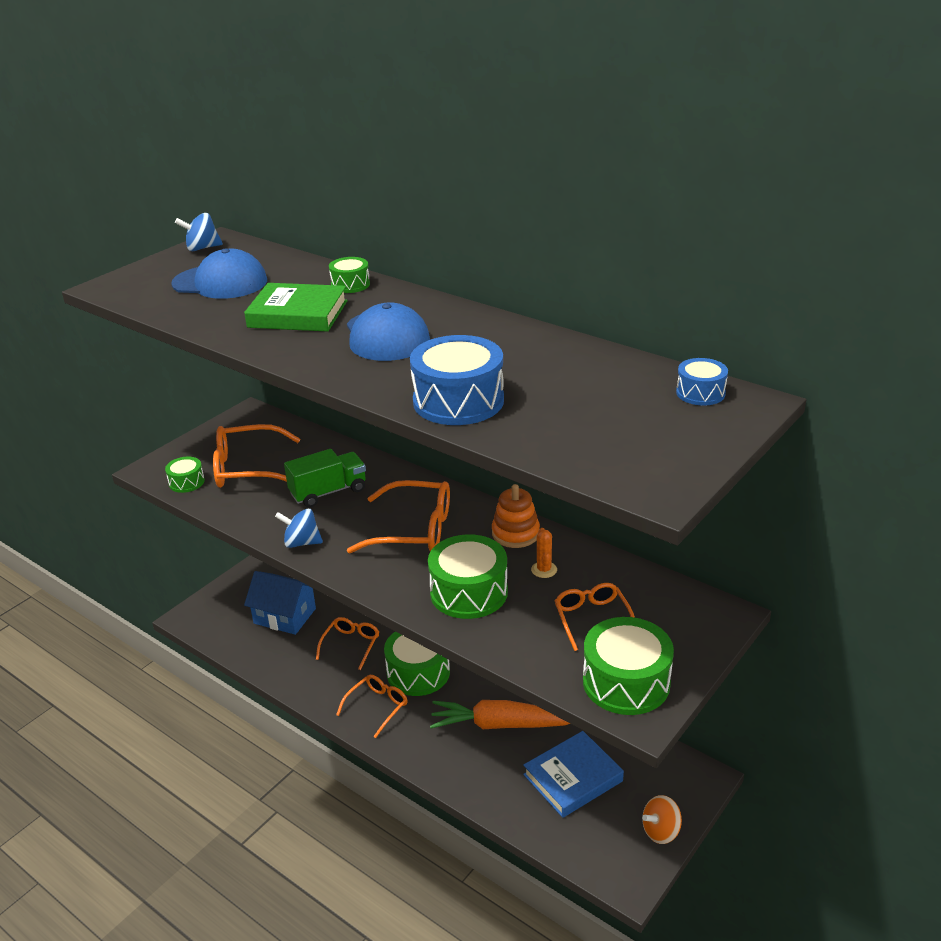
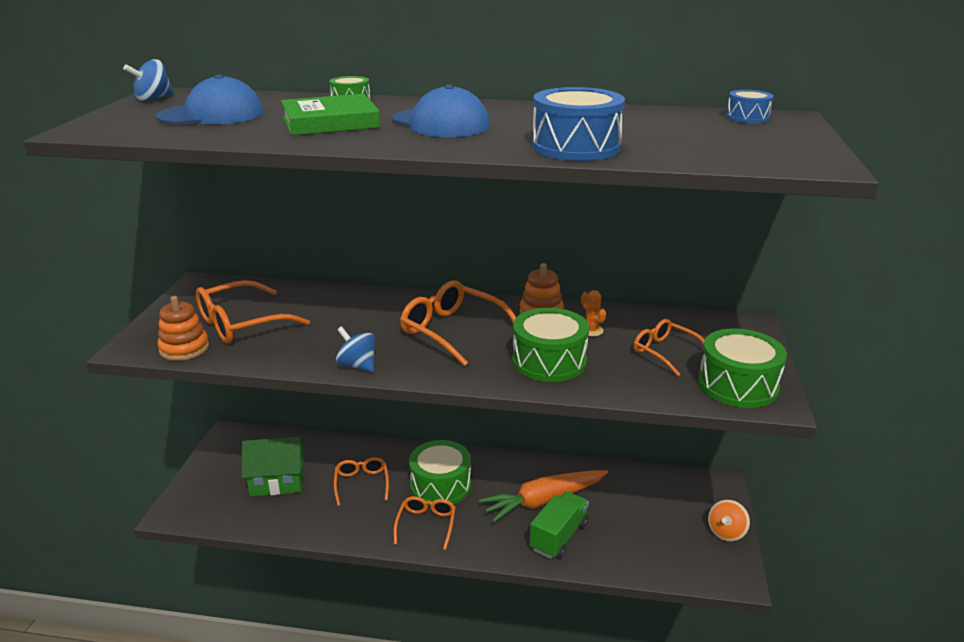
camera: 30 degrees left, 5 degrees down
(186, 482) = (184, 348): green drum -> orange stacking toy
(285, 616) = (277, 480): blue house -> green house
(301, 542) = (357, 365): blue spinning top -> blue spinning top turned 60 degrees clockwise
(328, 492) = (343, 323): green truck -> green truck (559, 537)
(413, 530) = (452, 331): orange glasses -> orange glasses turned 120 degrees counterclockwise
(573, 778) = (631, 519): blue book -> none

